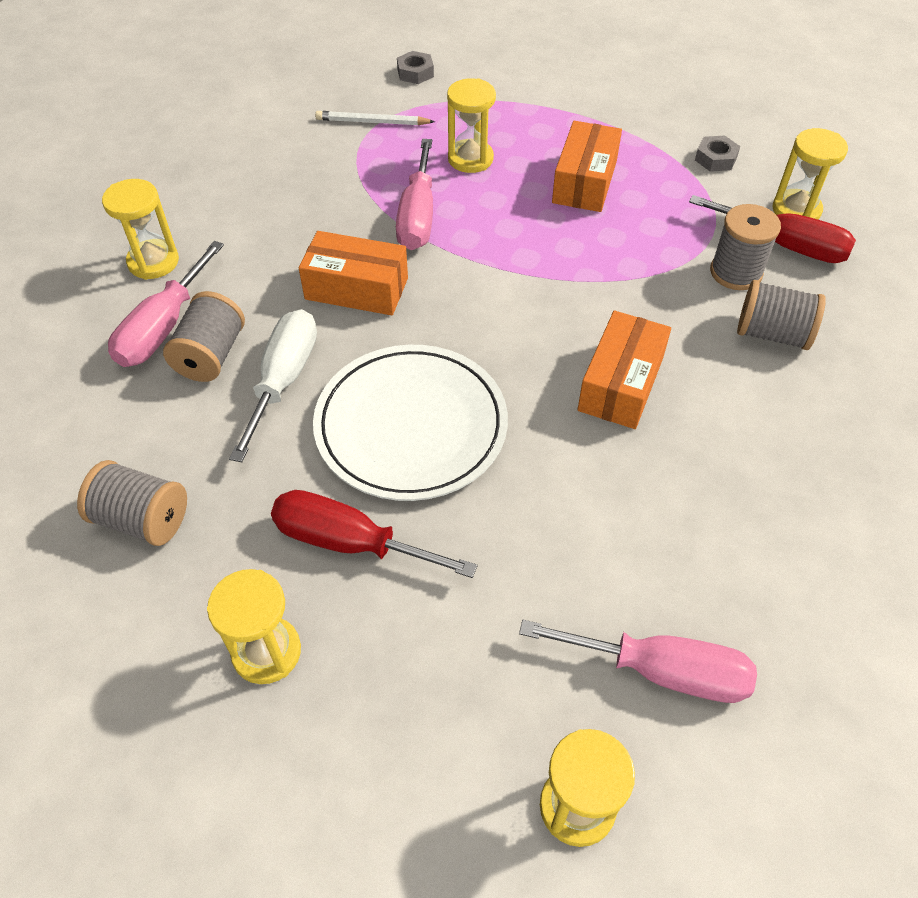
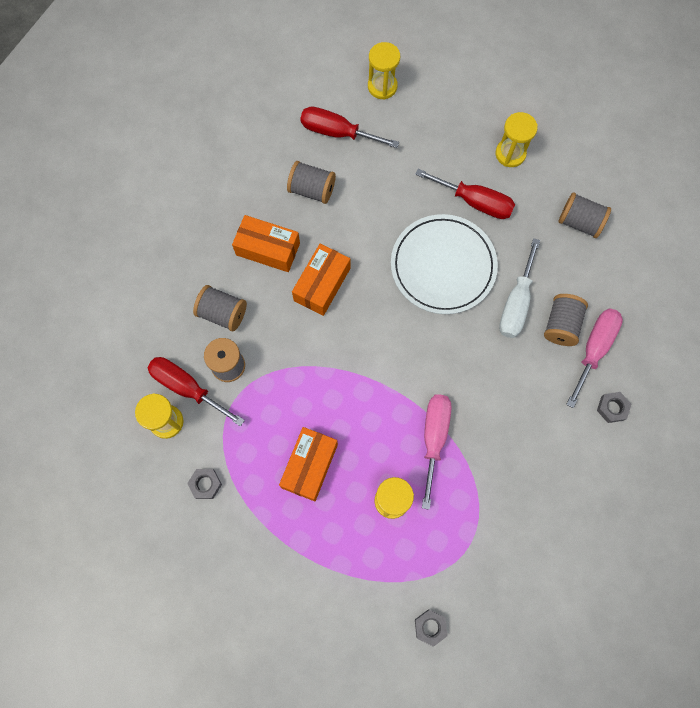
camera: 175 degrees left, 20 degrees up
(153, 262) = (612, 408): yellow hourglass -> grey nut
(356, 288) = (475, 372): orange box -> orange box (268, 249)
(372, 122) = (467, 556): white pencil -> none
(660, 671) = (337, 132): pink screwdriver -> red screwdriver
(682, 540) = (312, 190): none -> grey spool

